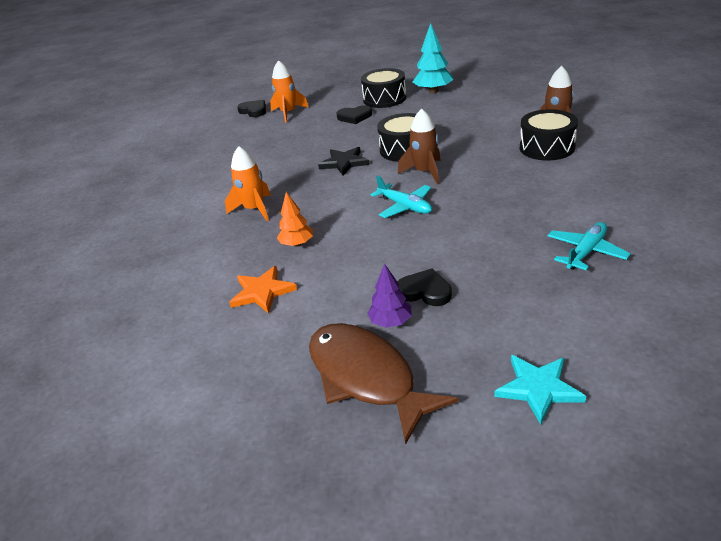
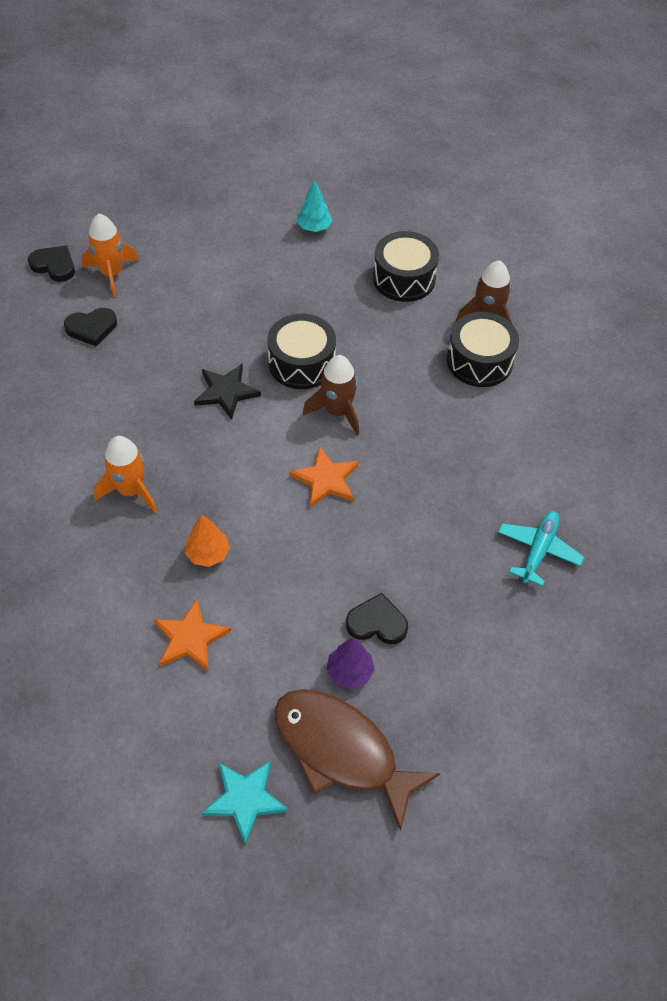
camera: 20 degrees left, 20 degrees up
(354, 117) = (214, 287): black heart -> black heart (92, 328)
(384, 99) = (248, 243): black drum -> black drum (404, 278)
(405, 206) = (325, 479): turquoise plane -> orange star
(433, 91) = (314, 227): turquoise tree -> turquoise tree, size x0.63
(538, 388) = (509, 745): turquoise star -> turquoise star (245, 799)

